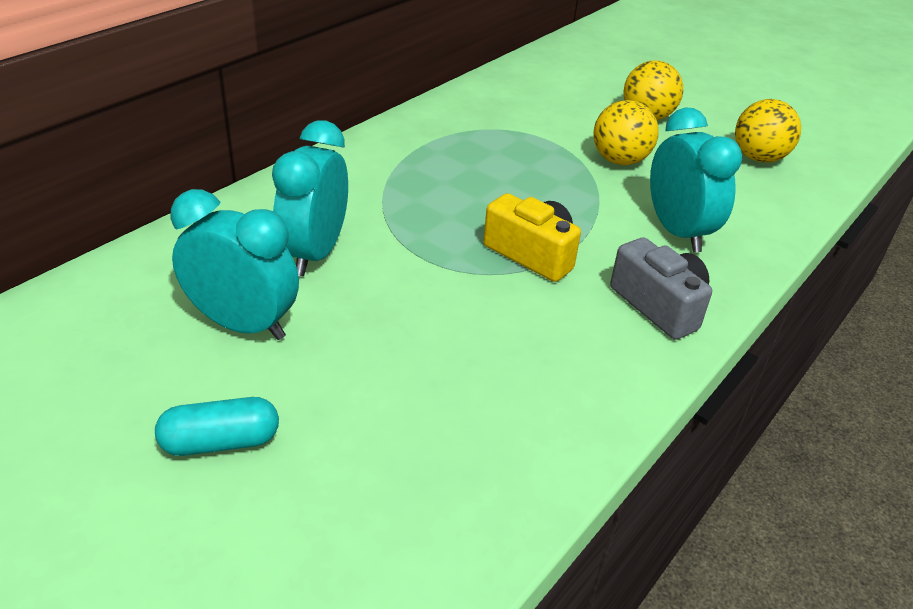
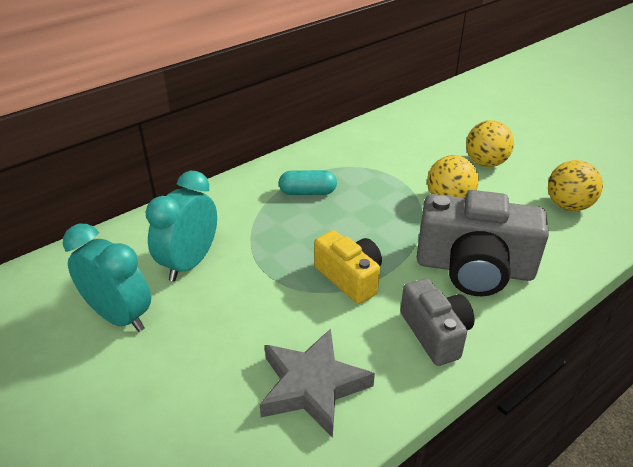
camera: 15 degrees right, 0 degrees up
(220, 442) = (71, 410): turquoise capsule -> turquoise capsule (307, 192)
(533, 378) = (312, 386): none -> grey star
(677, 232) = (474, 268): turquoise clock -> grey camera

